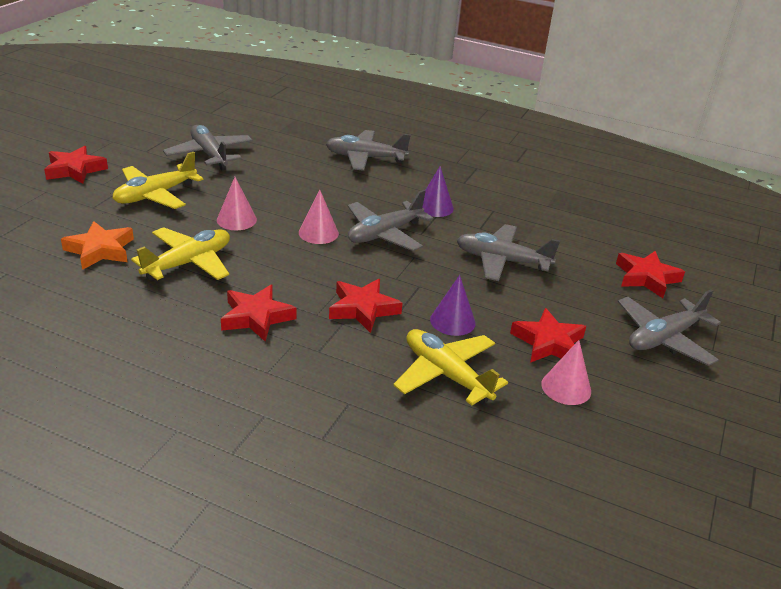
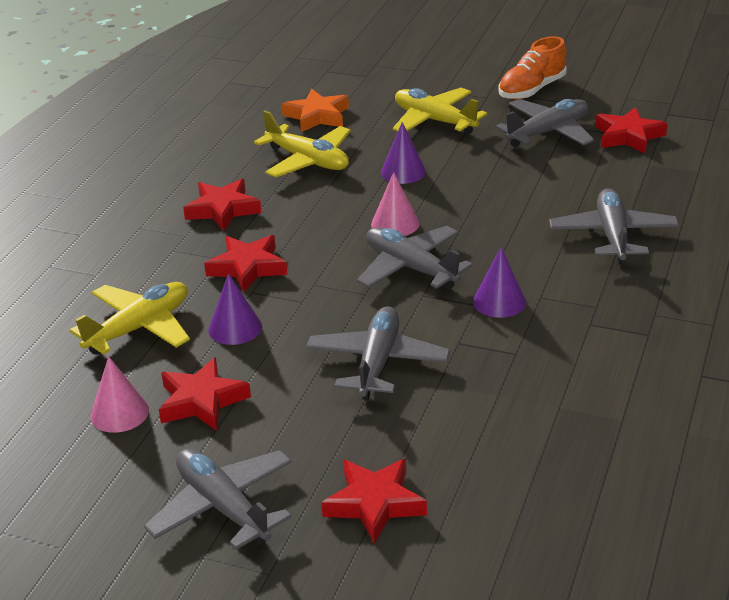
camera: 90 degrees right, 0 degrees up
(75, 170) = (466, 73): red star -> red star (628, 136)
(133, 149) = (531, 90): none -> orange shoe
(236, 220) = (403, 172): pink cone -> purple cone

